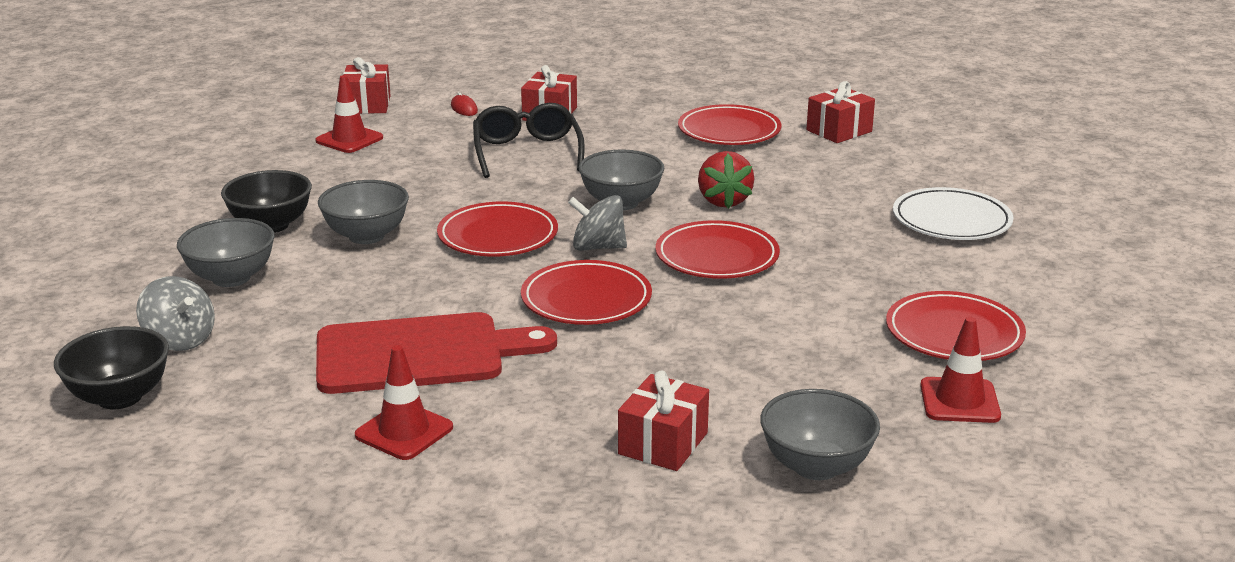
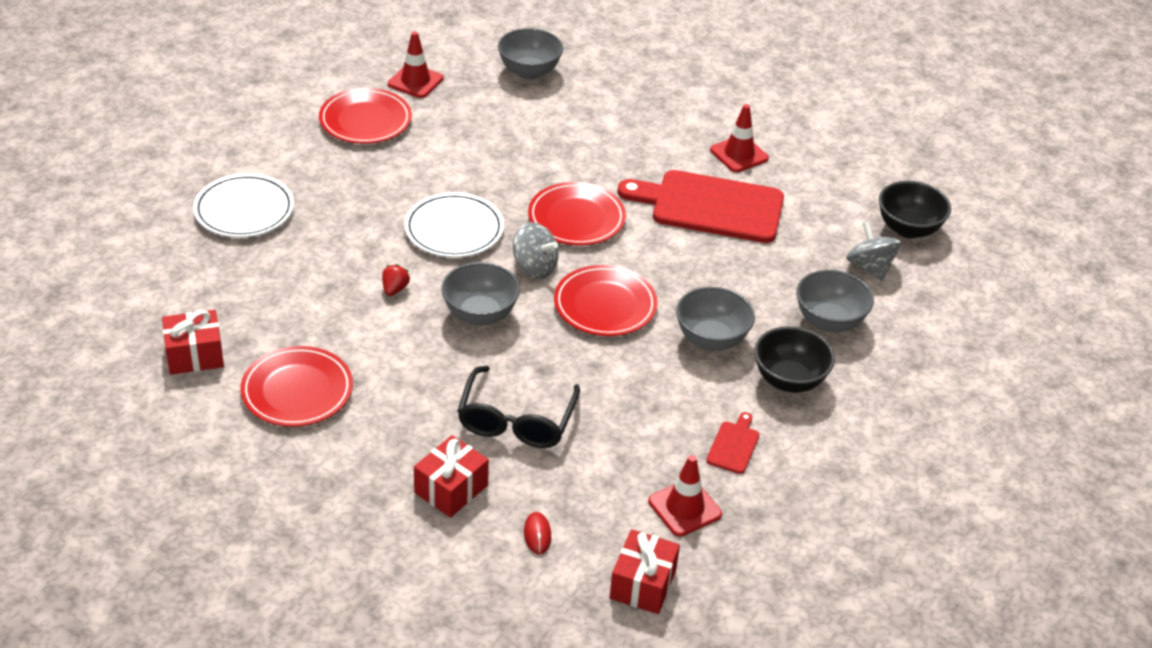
camera: 160 degrees left, 15 degrees up
(317, 177) = (734, 445): none -> red cutting board
(663, 443) = (599, 106): red gift -> none
(717, 256) = (454, 230): red plate -> white plate
(723, 201) = (395, 289): red strawberry -> red strawberry, size x0.56

